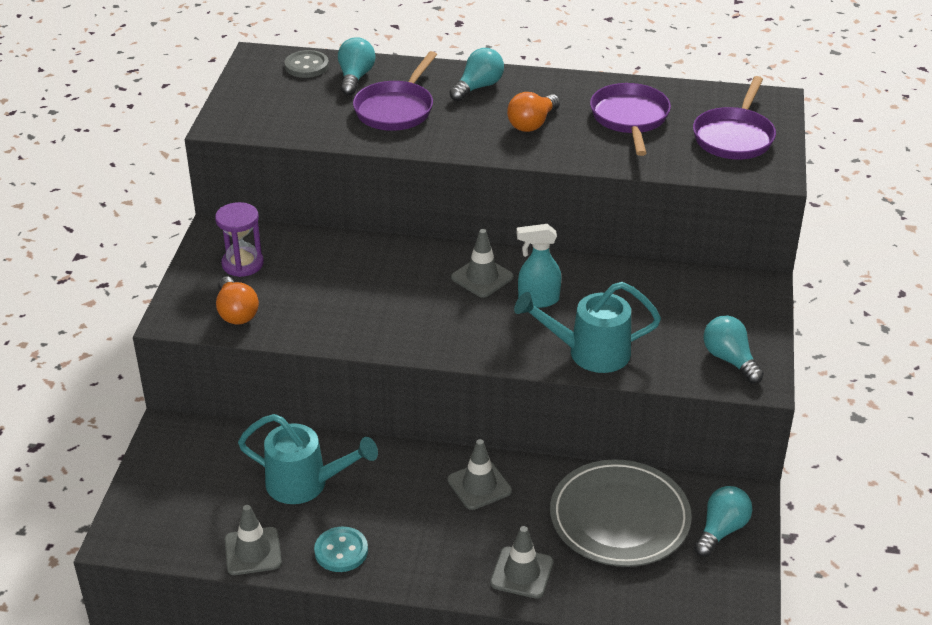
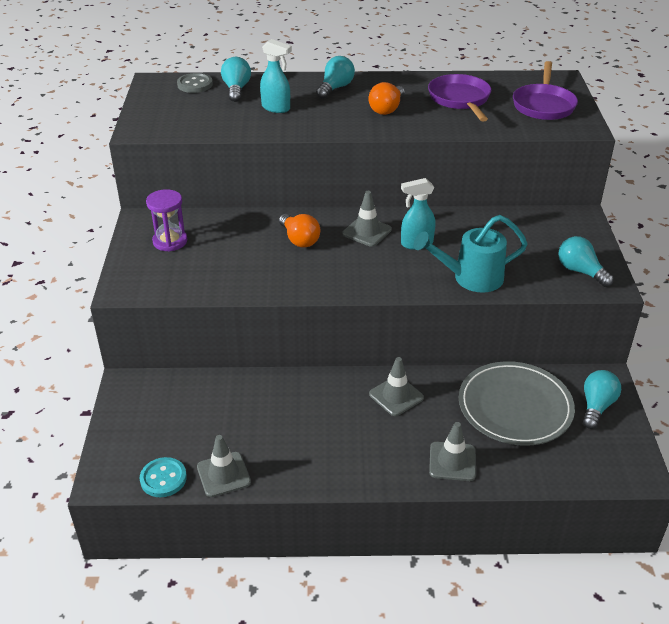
camera: 10 degrees left, 0 degrees up
(236, 312) = (174, 279): orange light bulb -> orange light bulb (299, 239)
(306, 484) = (254, 413): turquoise watering can -> none
(341, 551) = (298, 464): turquoise button -> turquoise button (163, 478)
(396, 109) = (276, 108): purple pan -> turquoise spray bottle

